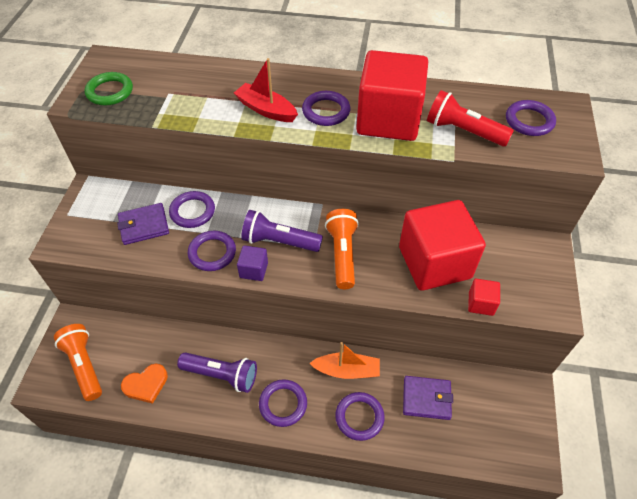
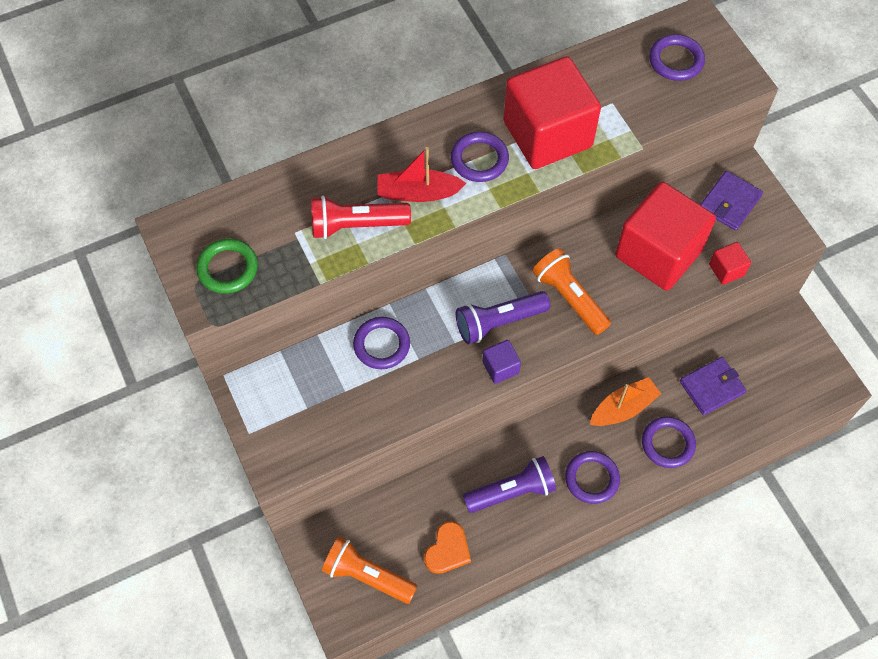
camera: 35 degrees left, 10 degrees up
(144, 226) = (346, 392): purple wallet -> purple wallet (729, 202)
(212, 253) = (444, 376): purple ring -> none
(463, 131) = (626, 108): red flashlight -> red flashlight (356, 225)

